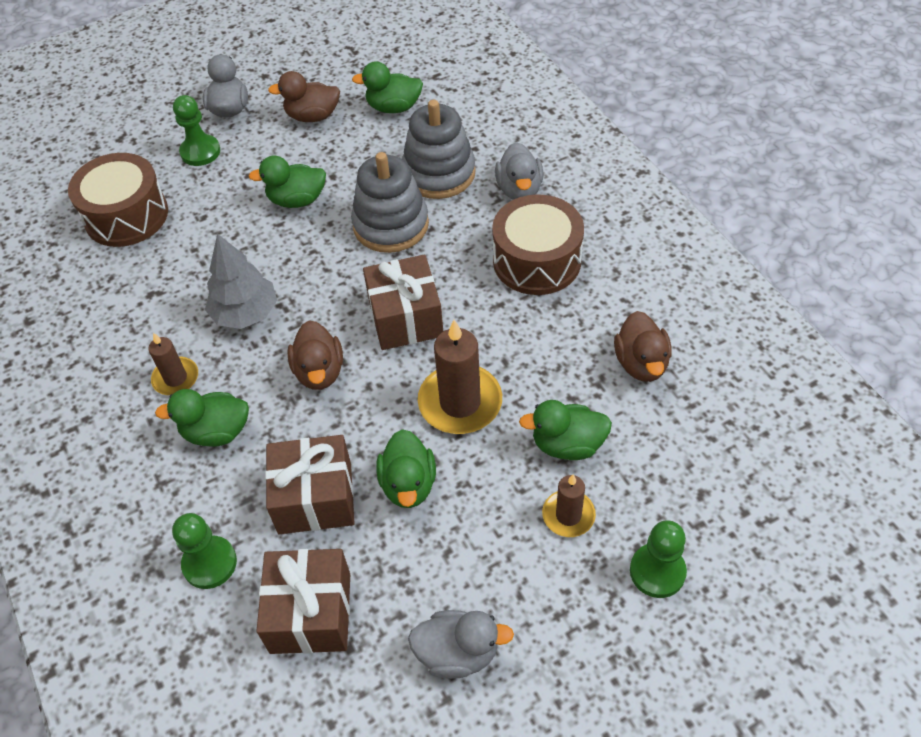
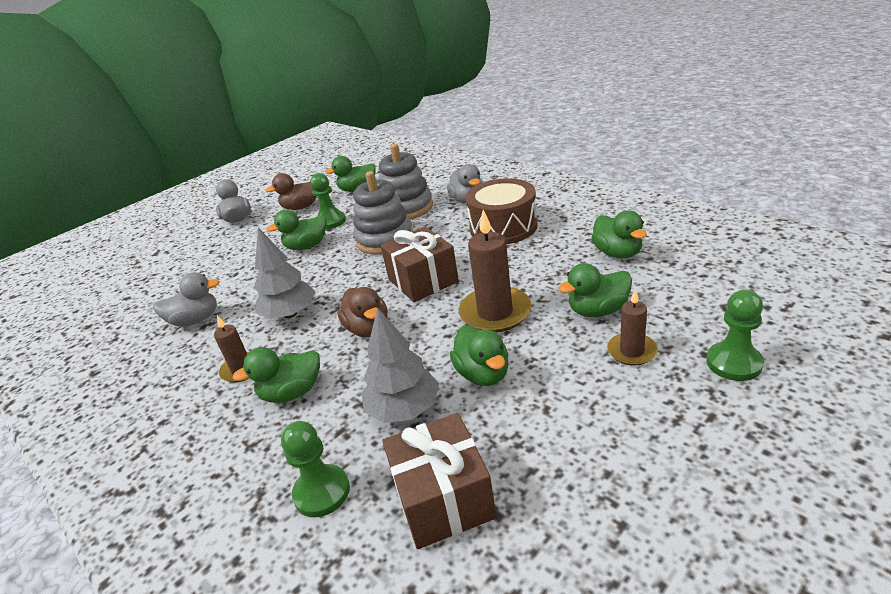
camera: 15 degrees left, 20 degrees down
(126, 215) = (170, 289): brown drum -> none
(200, 152) = (222, 243): green pawn -> green pawn (330, 222)
(315, 498) = (404, 409): brown gift -> grey tree
(458, 653) = (606, 481): grey duck -> grey duck (195, 320)
(641, 363) = (617, 253): brown duck -> green duck

